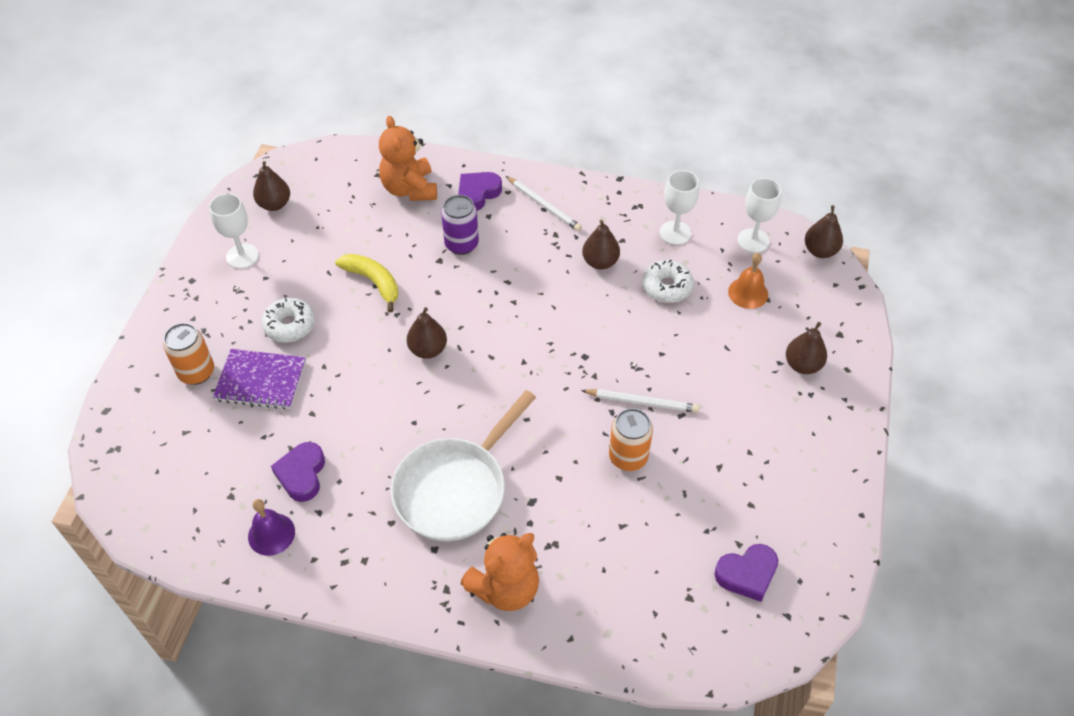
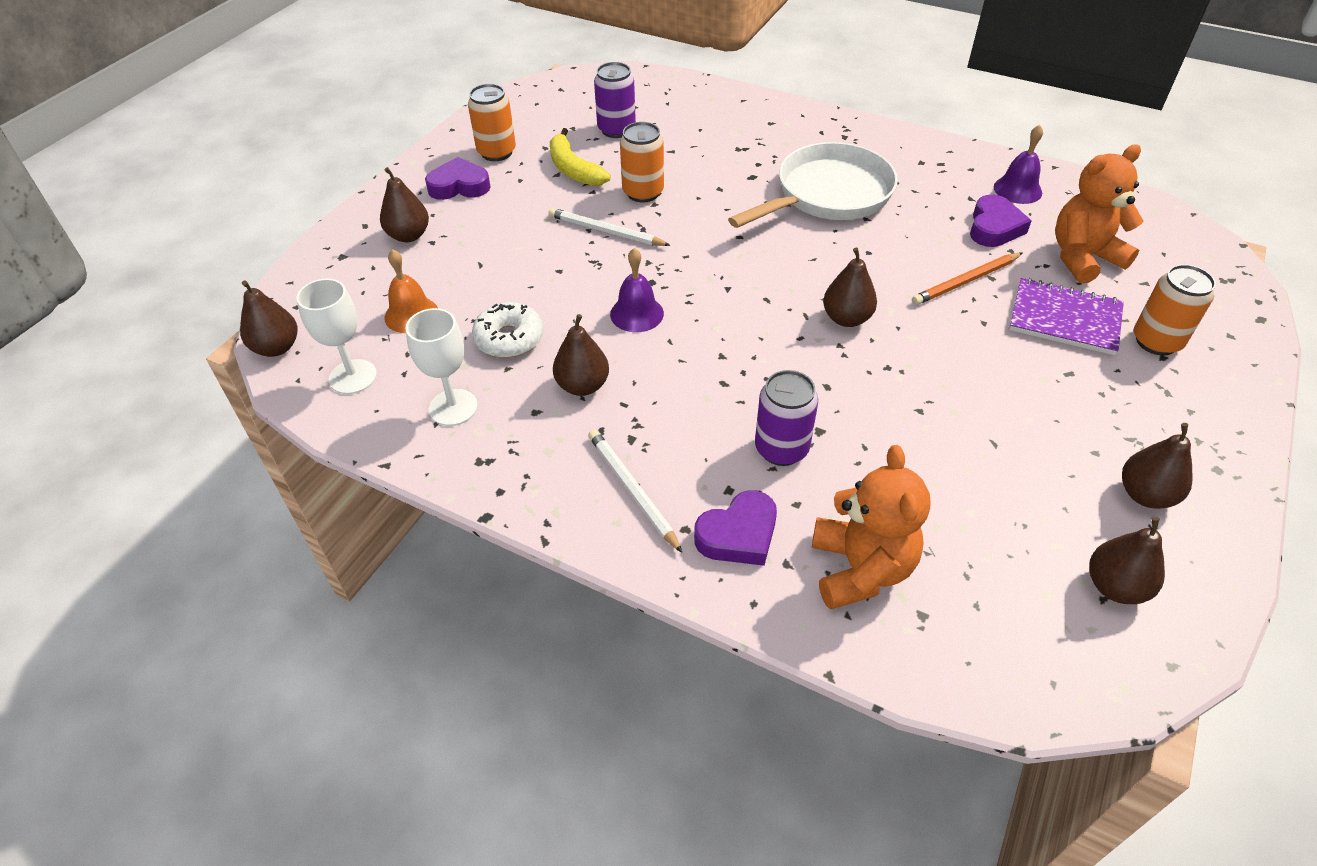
camera: 165 degrees left, 5 degrees down
(242, 256) = (1145, 495): white goblet -> brown pear
(290, 325) = (1040, 377): white donut -> none
(333, 404) = (966, 281): none -> orange pencil
(373, 282) = (922, 415): yellow banana -> yellow banana (573, 169)
(505, 588) = (791, 130): orange teddy bear -> orange teddy bear (1083, 258)
(585, 324) = (637, 313): none -> purple bell
(691, 549) = (616, 129): none -> purple can
(747, 574) = (578, 111): purple heart -> purple heart (459, 186)
(793, 486) = (496, 152): none -> orange can

